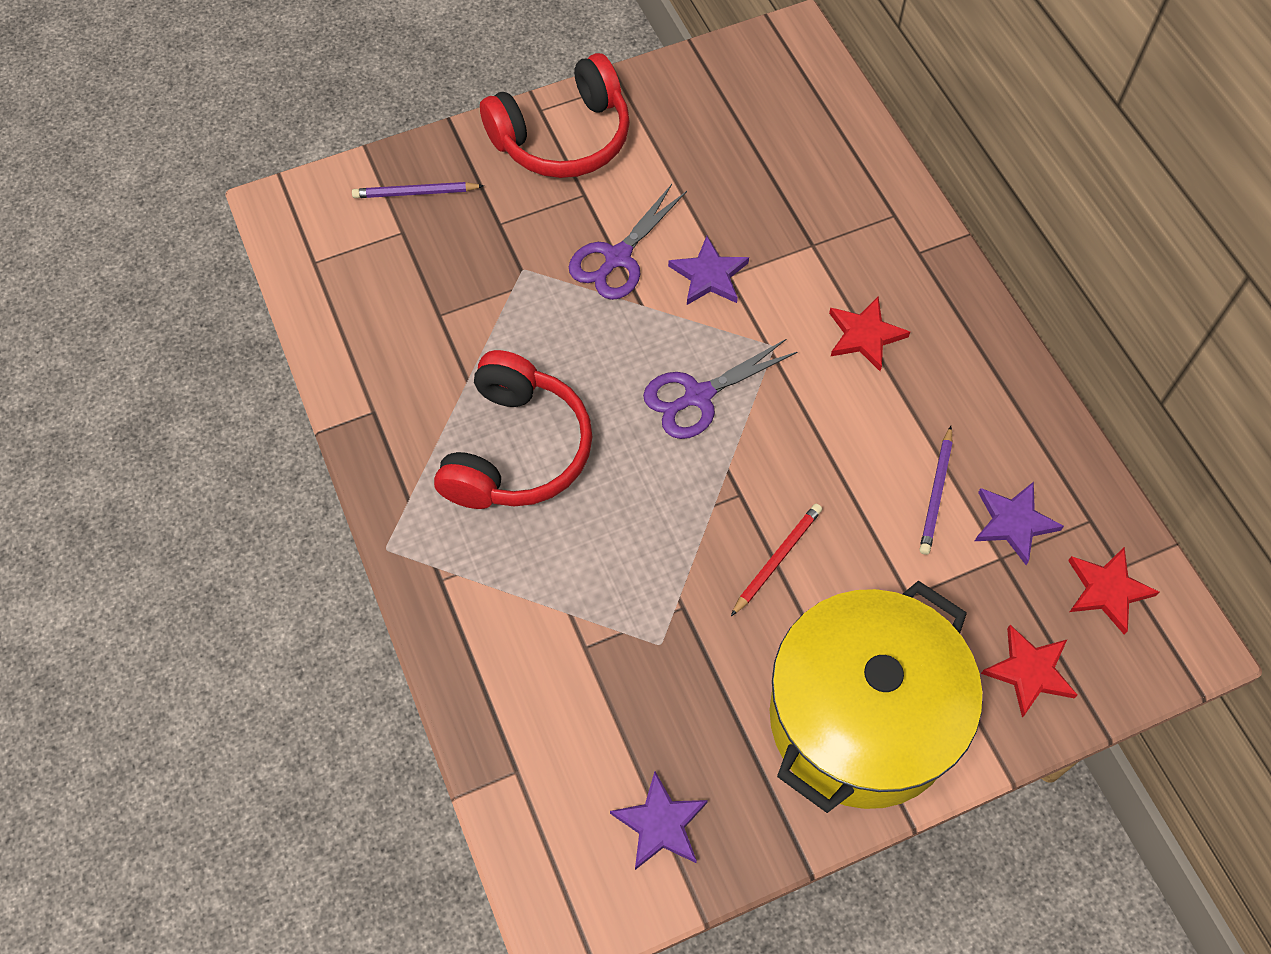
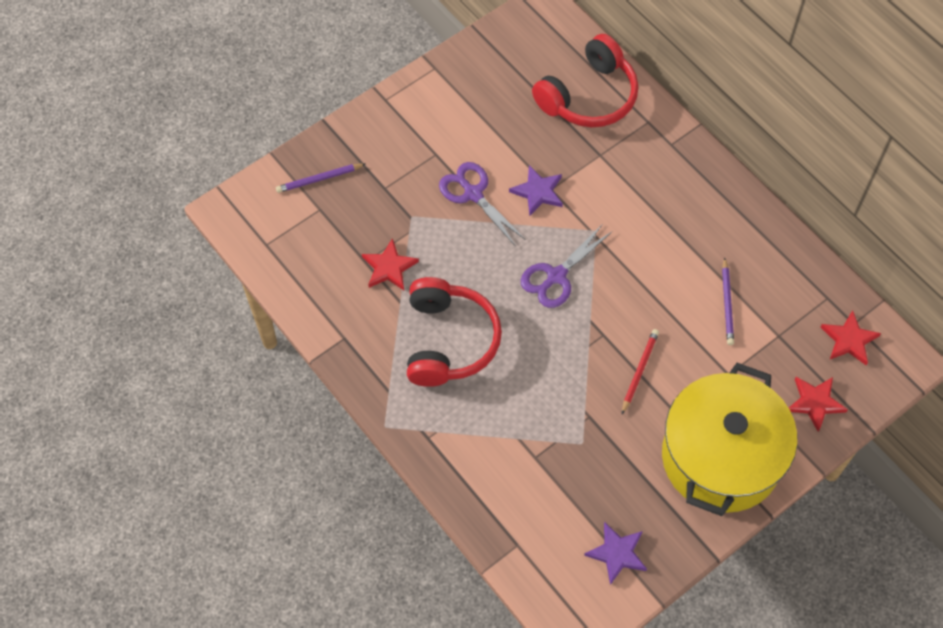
camera: 15 degrees left, 0 degrees up
(563, 137) = (408, 116): red headphones -> red headphones (588, 96)
(617, 258) = (473, 194): purple scissors -> purple scissors turned 120 degrees clockwise
(864, 335) = (652, 210): red star -> red star (389, 267)
(1013, 523) = (780, 311): purple star -> none

